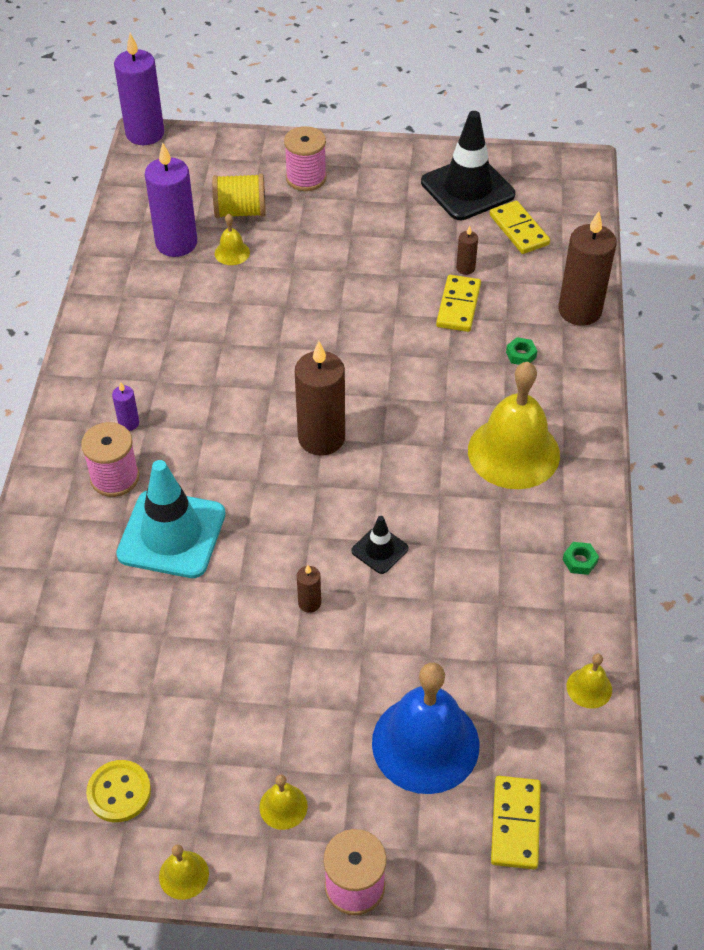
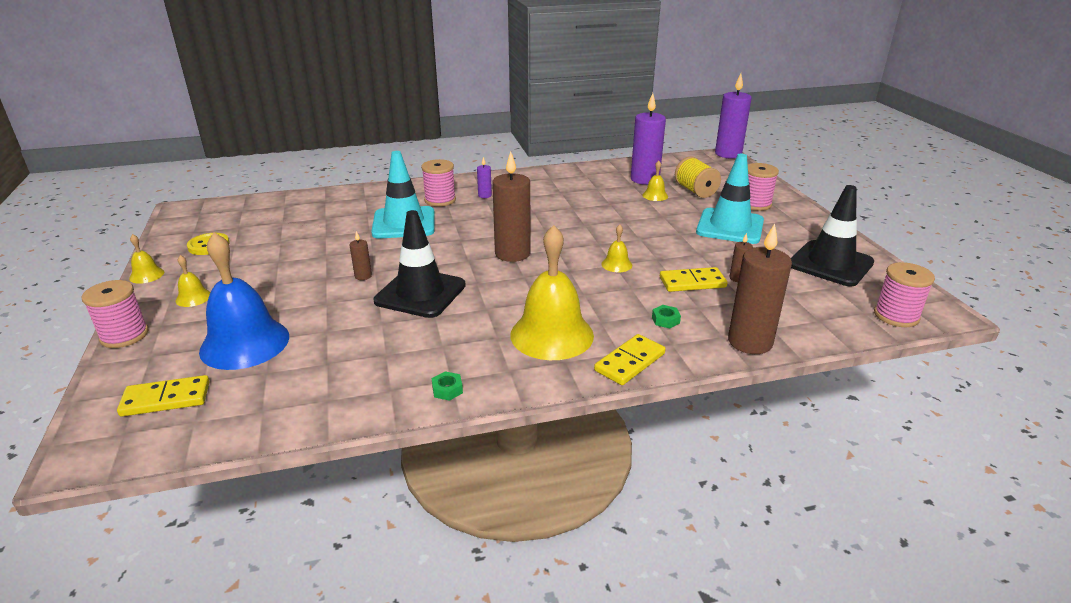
camera: 70 degrees right, 20 degrees down
(351, 224) = (730, 226): none -> turquoise traffic cone
(379, 550) = (420, 293): black traffic cone -> black traffic cone, size x2.09
(519, 230) = (813, 295): yellow domino -> yellow domino (629, 362)
(575, 195) = (896, 316): none -> pink spool
(589, 688) = (306, 417): yellow bell -> yellow bell (616, 264)

